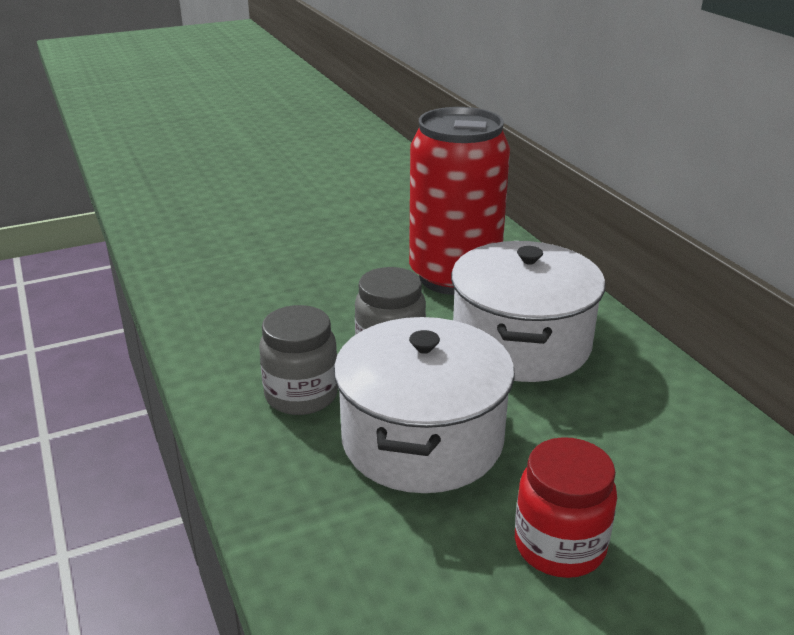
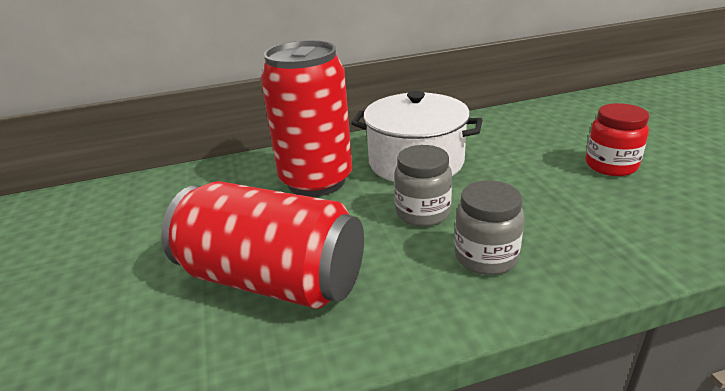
camera: 80 degrees left, 0 degrees up
(276, 275) = (272, 279): none -> red can
(422, 439) = (530, 203): white pot -> none

